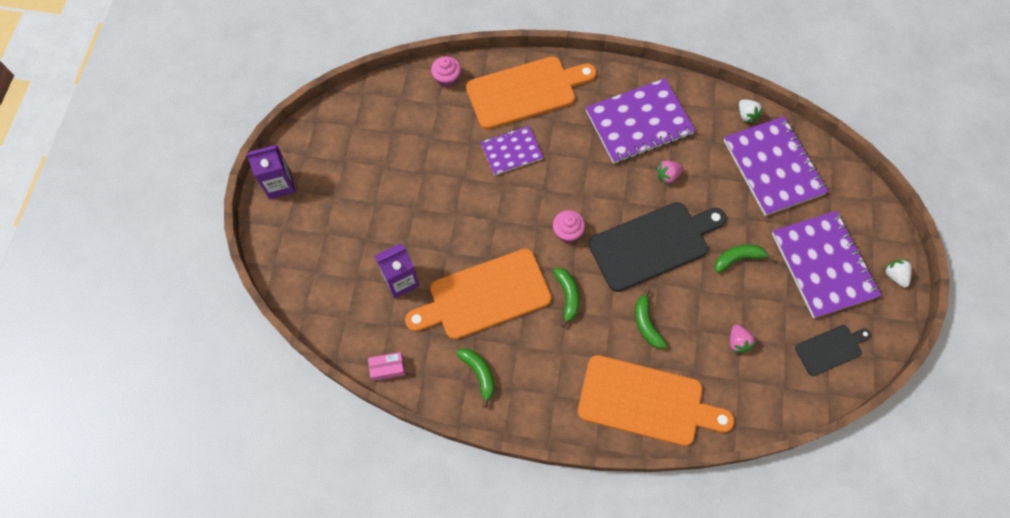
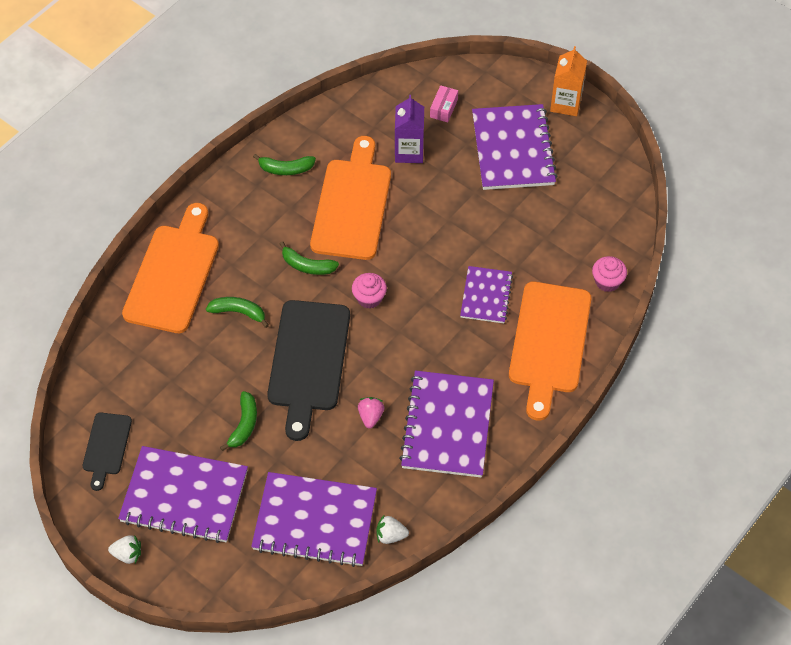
camera: 120 degrees right, 10 degrees down
(280, 184) = (565, 103): purple carton -> orange carton
(353, 201) = (513, 149): none -> purple notebook
(387, 368) = (336, 110): pink box -> pink box (443, 108)
(646, 402) = (173, 274): orange cutting board -> orange cutting board turned 150 degrees clockwise
(737, 342) = (169, 374): pink strawberry -> none

